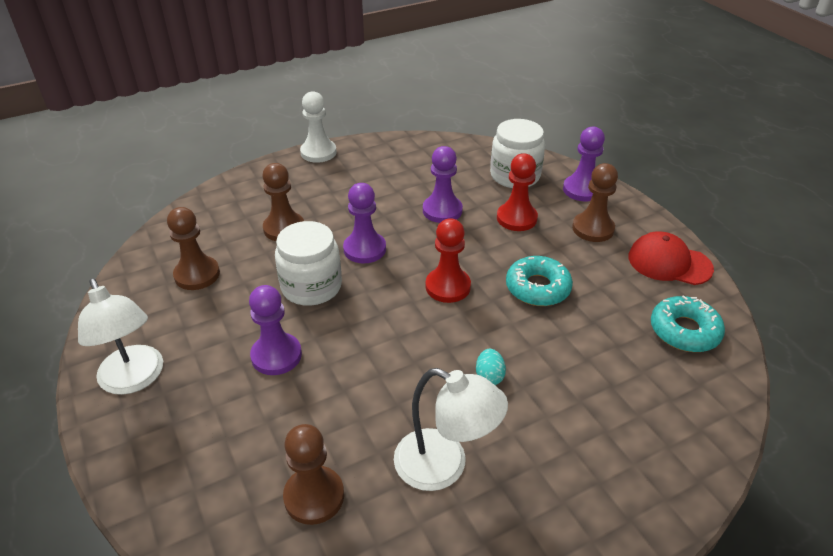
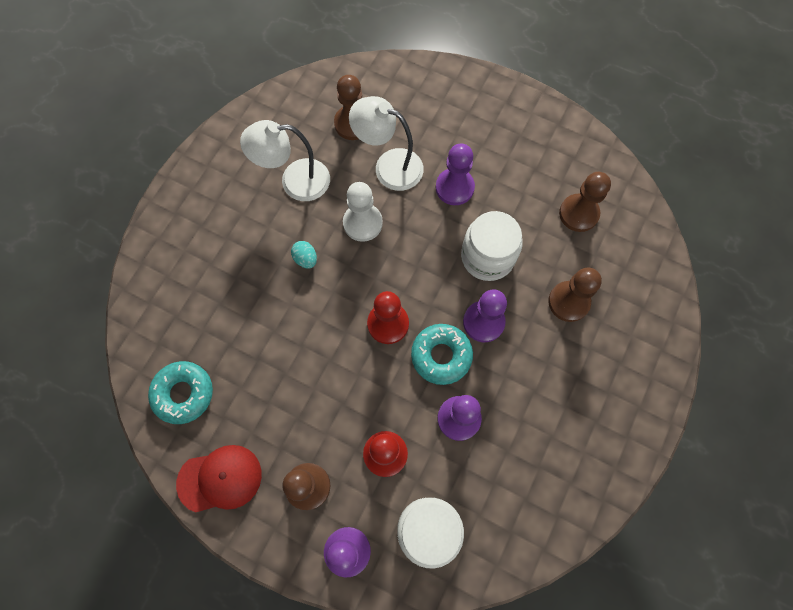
camera: 145 degrees right, 30 degrees up
(135, 379) = (520, 120): white lamp -> white lamp (389, 166)
(318, 152) = (648, 430): white pawn -> white pawn (362, 223)
(537, 288) = (317, 369): turquoise donut -> turquoise donut (441, 356)

